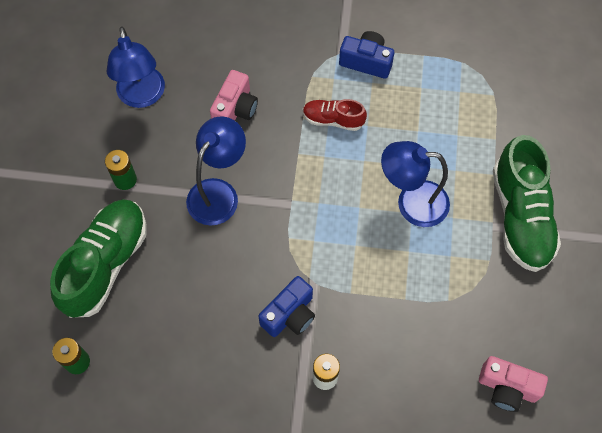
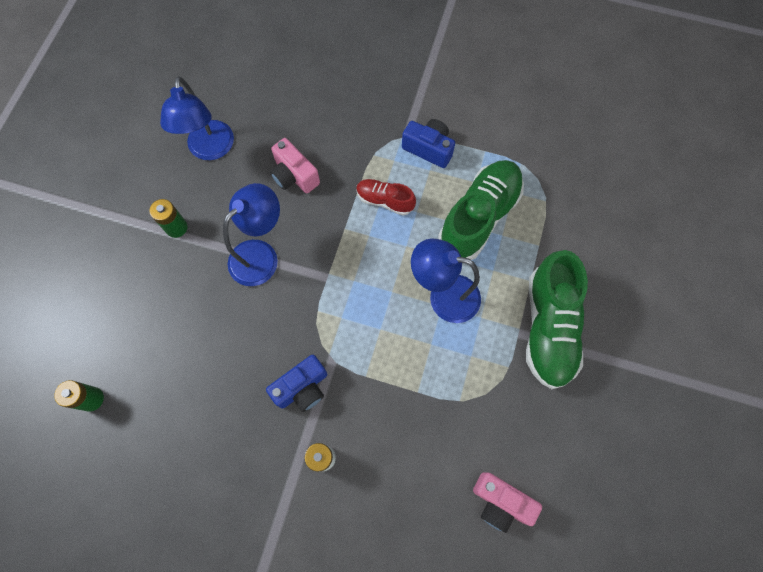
camera: 10 degrees right, 5 degrees up
(105, 264) = (140, 307): green shoe -> green shoe (479, 217)
(235, 109) = (294, 175): pink camera -> pink camera turned 105 degrees clockwise

